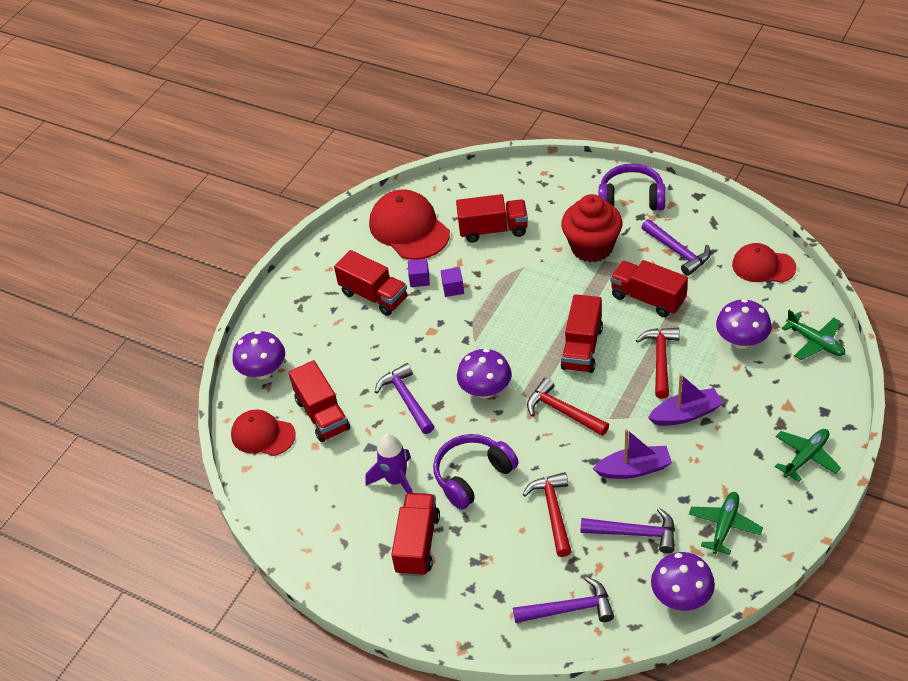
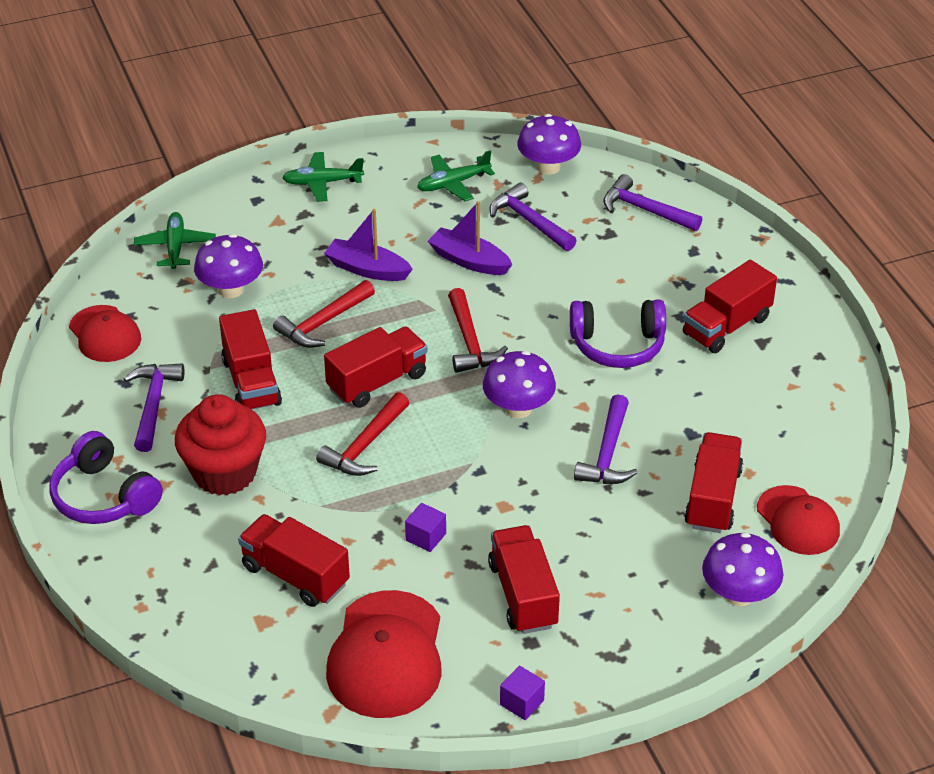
camera: 145 degrees left, 5 degrees down
(396, 481) = (695, 387): purple rocket -> none
(419, 279) = (449, 576): purple cube -> purple cube (522, 702)
(553, 511) = (578, 275): red hammer -> red hammer (365, 446)

